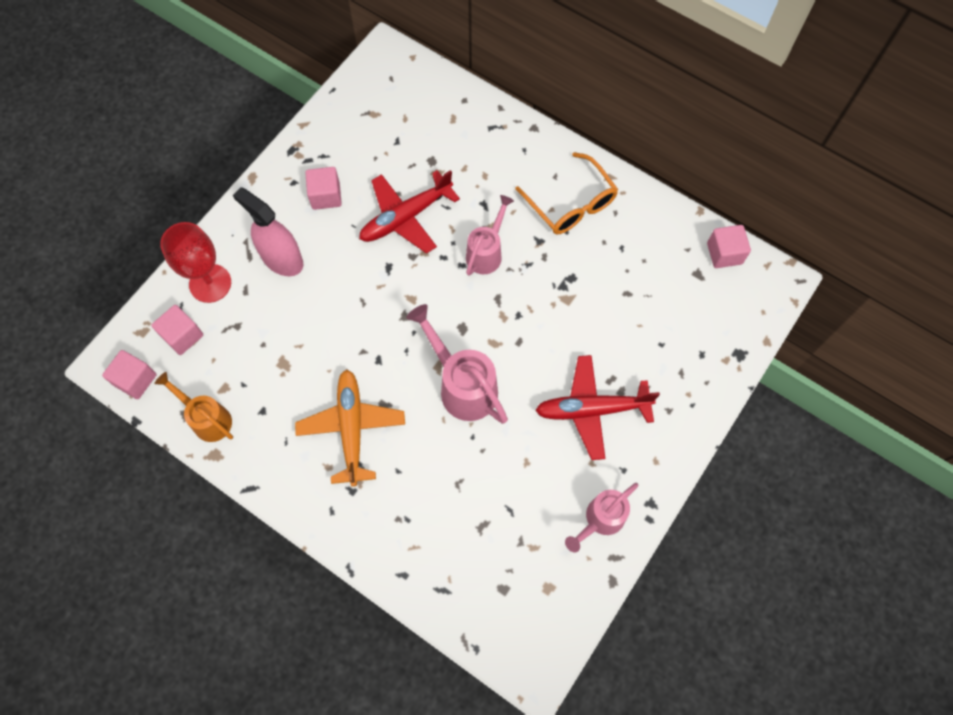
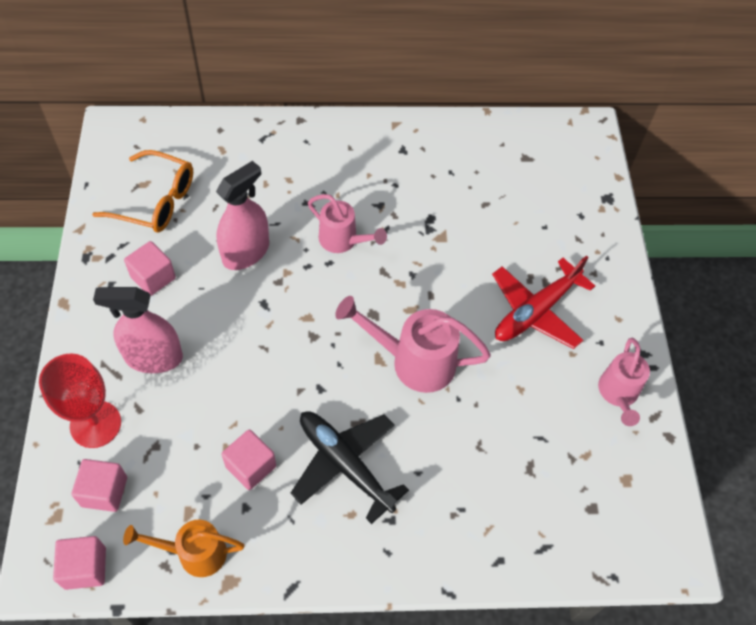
camera: 40 degrees left, 10 degrees down
(351, 428) = (345, 465): orange plane -> black plane
(406, 217) = (246, 252): red plane -> pink spray bottle
(486, 253) = (342, 240): pink watering can -> pink watering can turned 135 degrees clockwise
(571, 204) = (381, 161): orange glasses -> orange glasses (155, 201)
(724, 253) = (532, 131): pink cube -> pink cube (251, 466)

